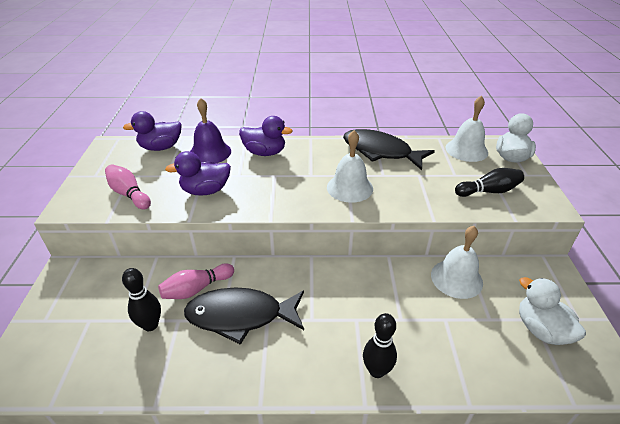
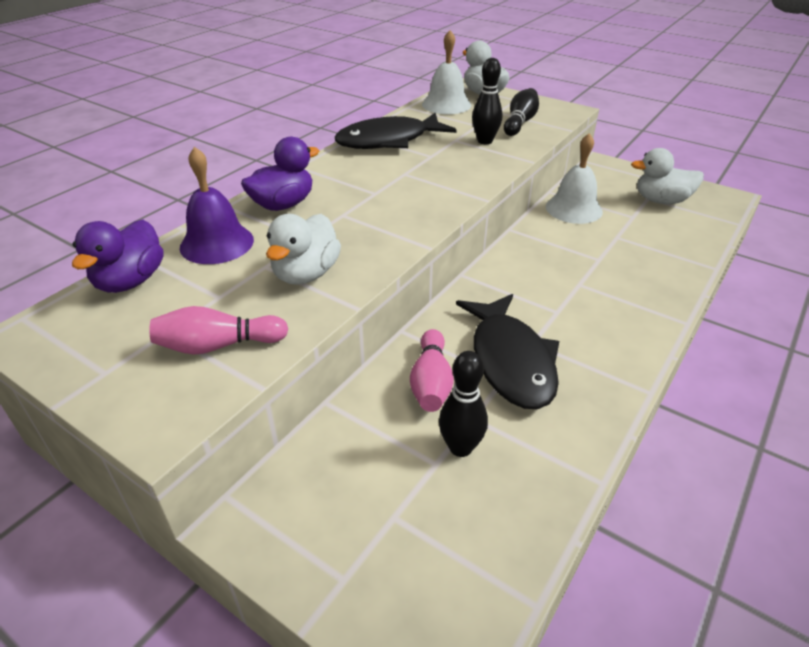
camera: 55 degrees left, 0 degrees up
(205, 191) = (306, 274): purple duck -> white duck
(240, 316) = (510, 361): black fish -> black fish turned 45 degrees counterclockwise
(349, 187) = (429, 180): white bell -> none
(376, 370) = (651, 299): black bowling pin -> black bowling pin (485, 141)

